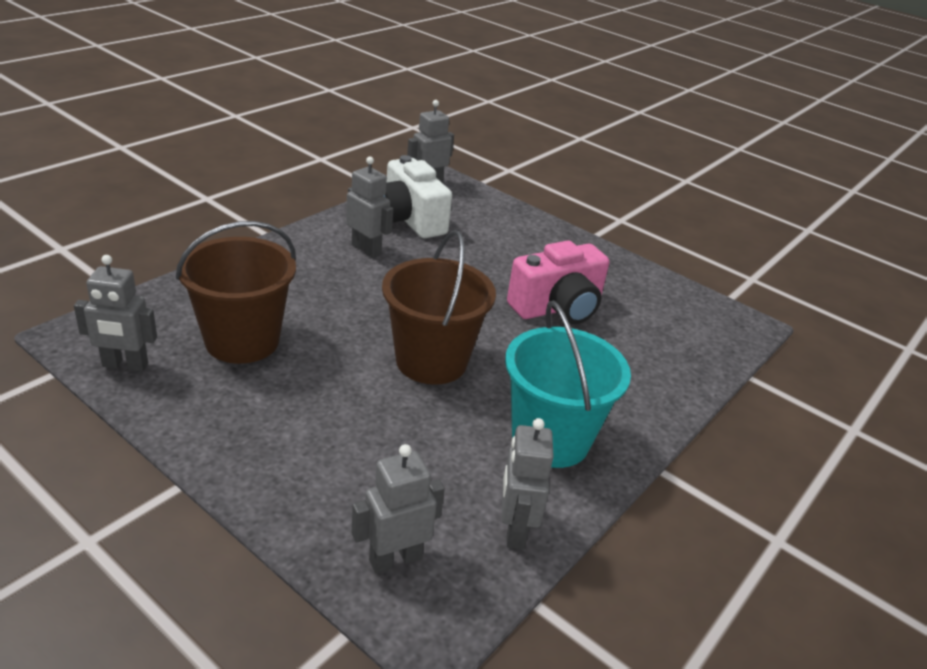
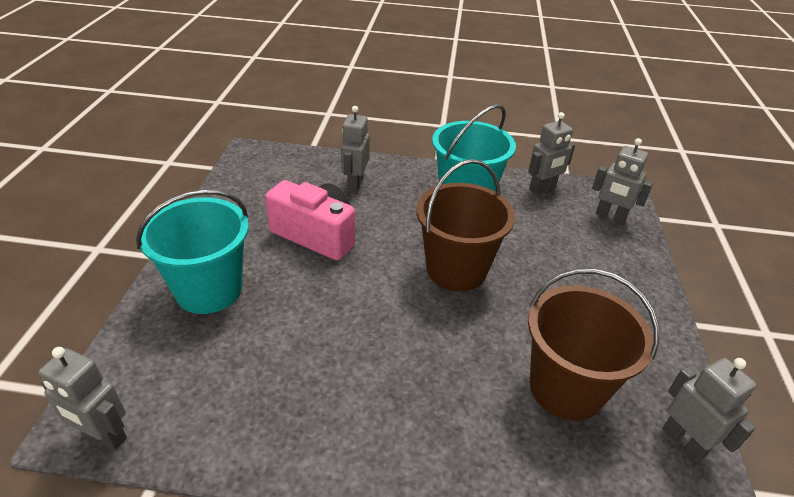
camera: 120 degrees left, 5 degrees up
(366, 249) = (336, 397): grey robot -> grey robot (355, 184)
(409, 219) = (233, 399): white camera -> none
(525, 240) = (209, 290): none -> turquoise bucket

